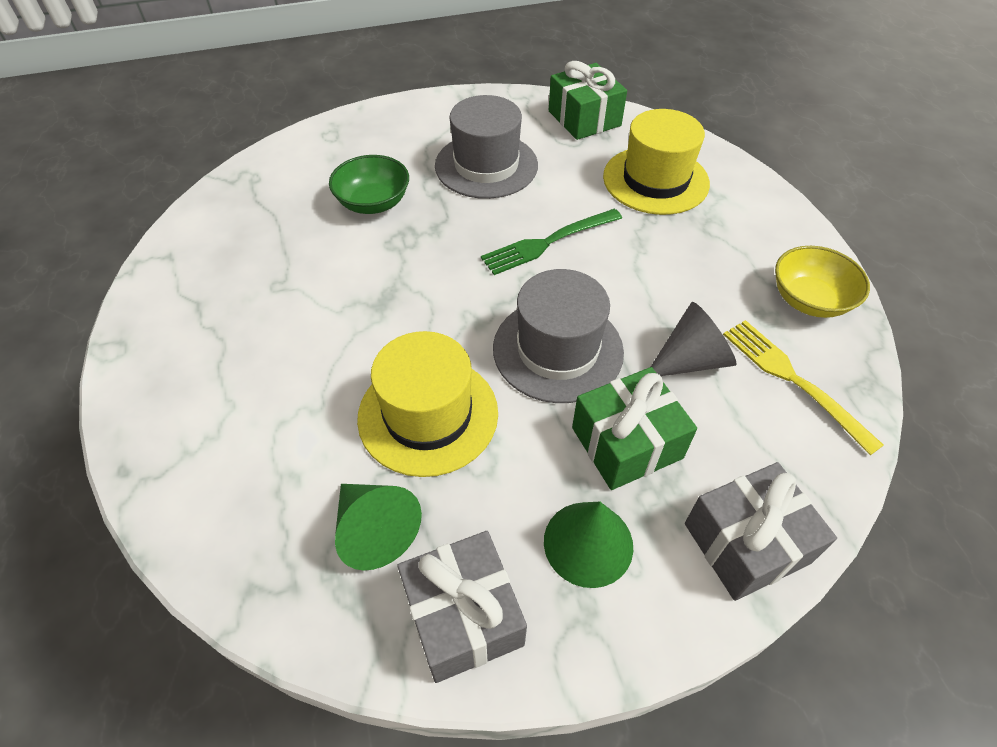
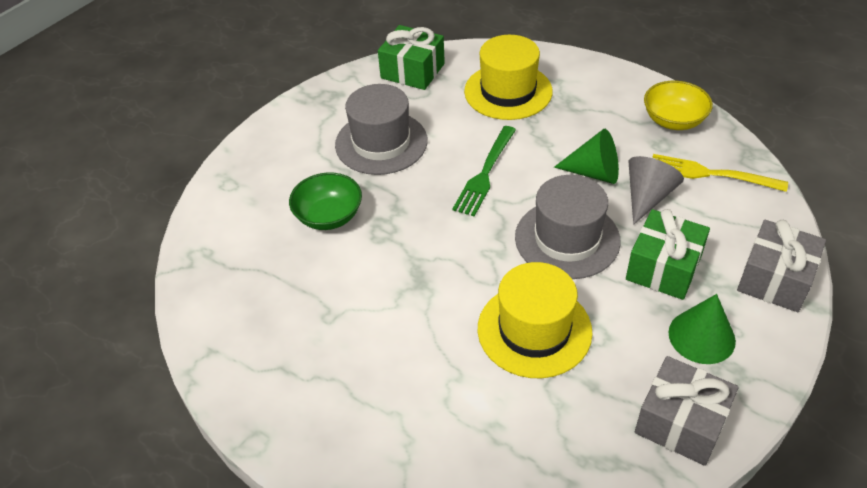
camera: 35 degrees left, 5 degrees down
(375, 530) = (581, 417): green cone -> green cone (594, 172)

